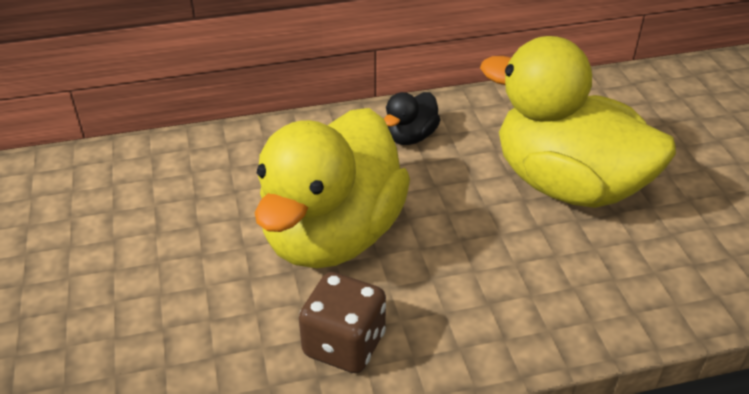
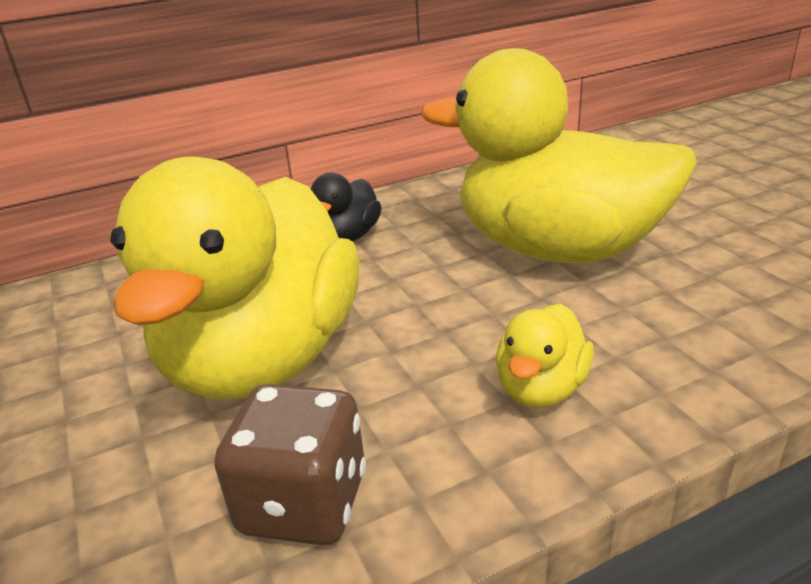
camera: 10 degrees left, 10 degrees down
(512, 300) = (541, 389): none -> yellow duck

